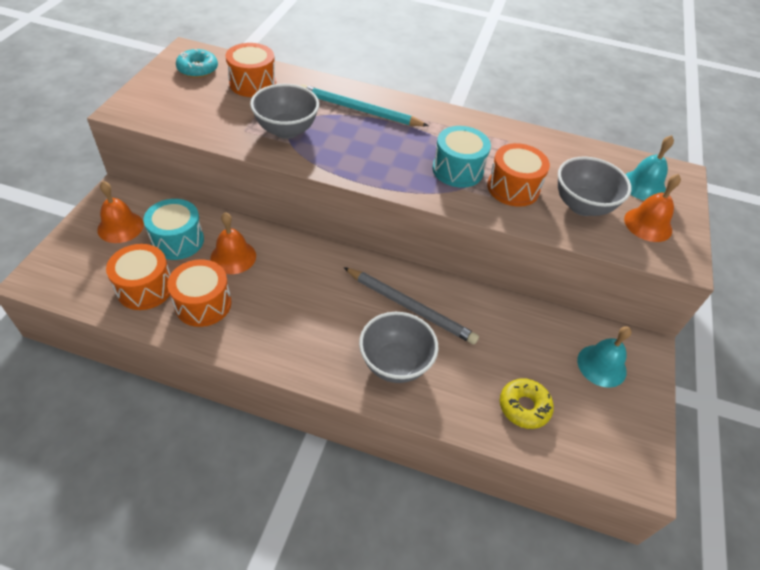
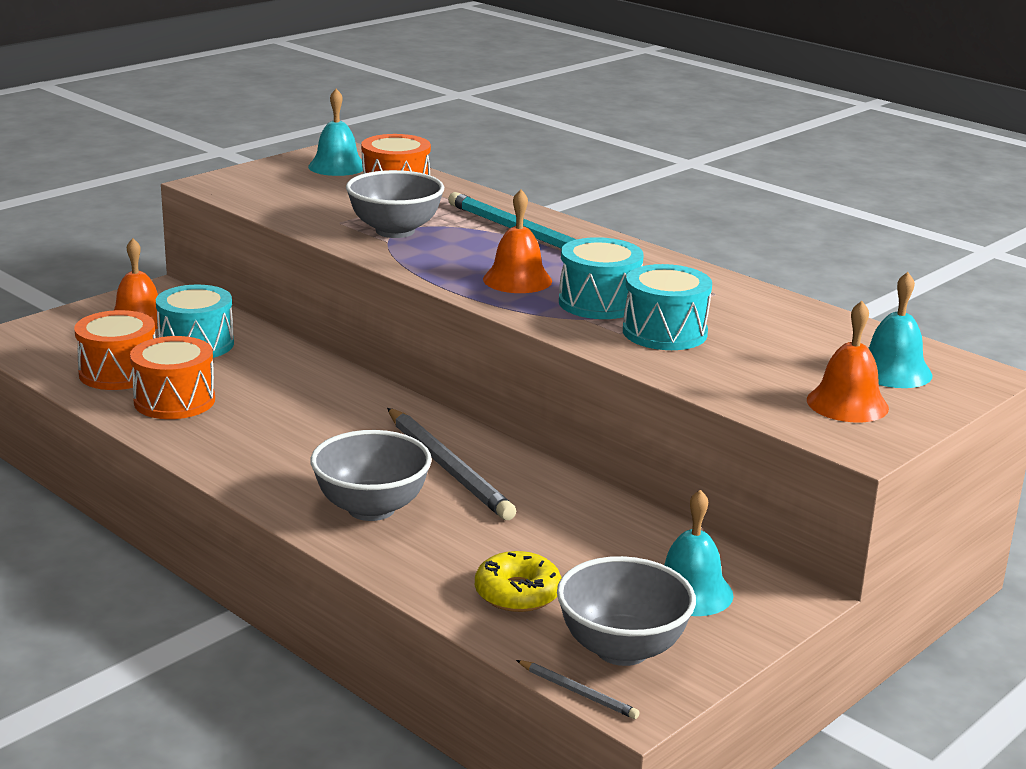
camera: 30 degrees right, 25 degrees down
(198, 69) = (337, 166): turquoise donut -> turquoise bell
(233, 257) = (252, 372): orange bell -> orange bell (517, 280)
(513, 188) = (664, 332): orange drum -> turquoise drum
(582, 206) = (757, 367): grey bowl -> grey bowl (622, 649)
(612, 481) = (578, 692): none -> grey pencil

